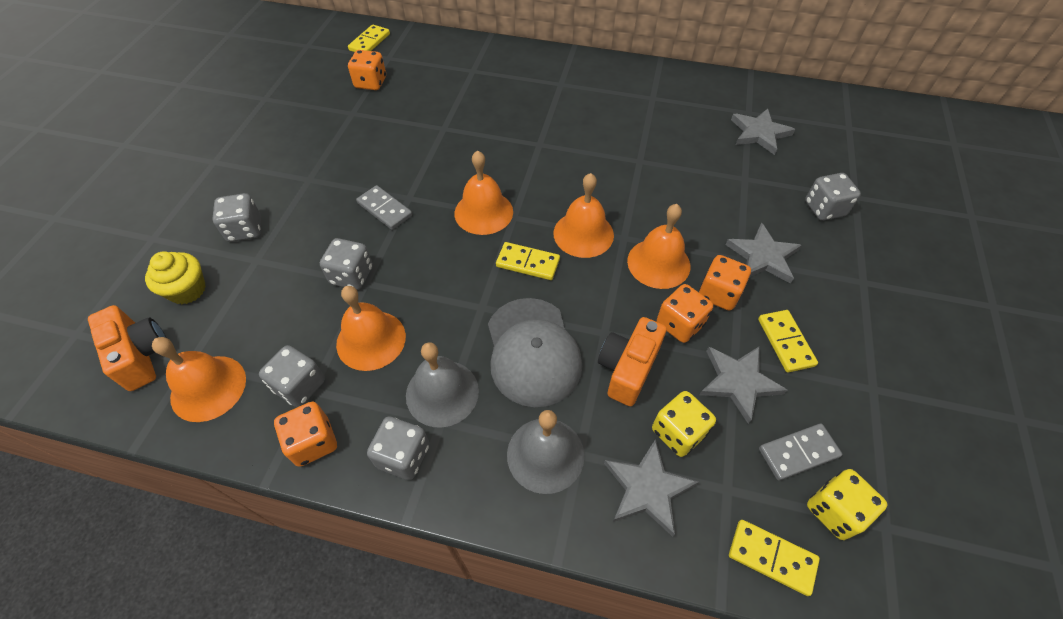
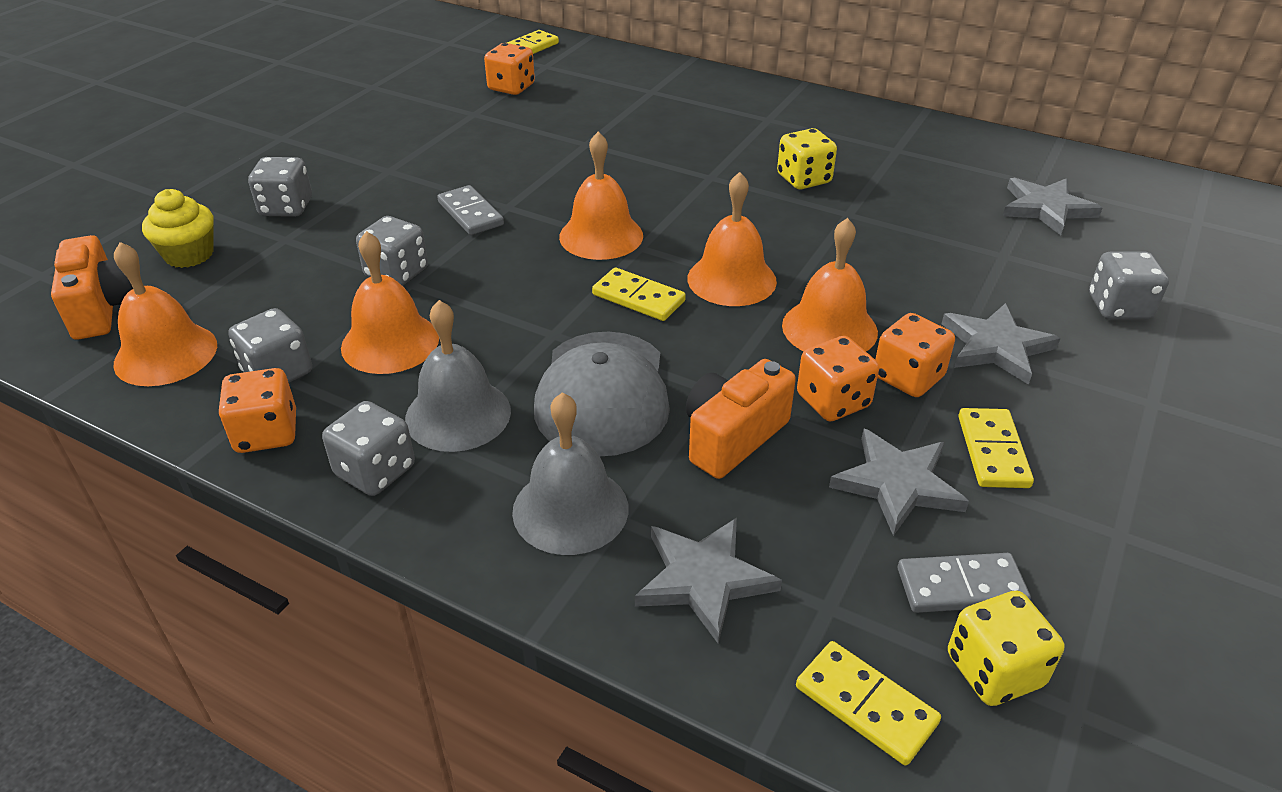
camera: 15 degrees right, 15 degrees down
(678, 432) = (778, 524): yellow dice -> yellow dice (804, 179)

